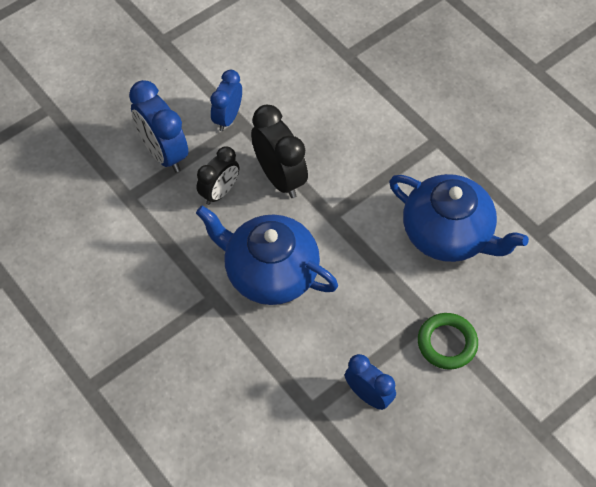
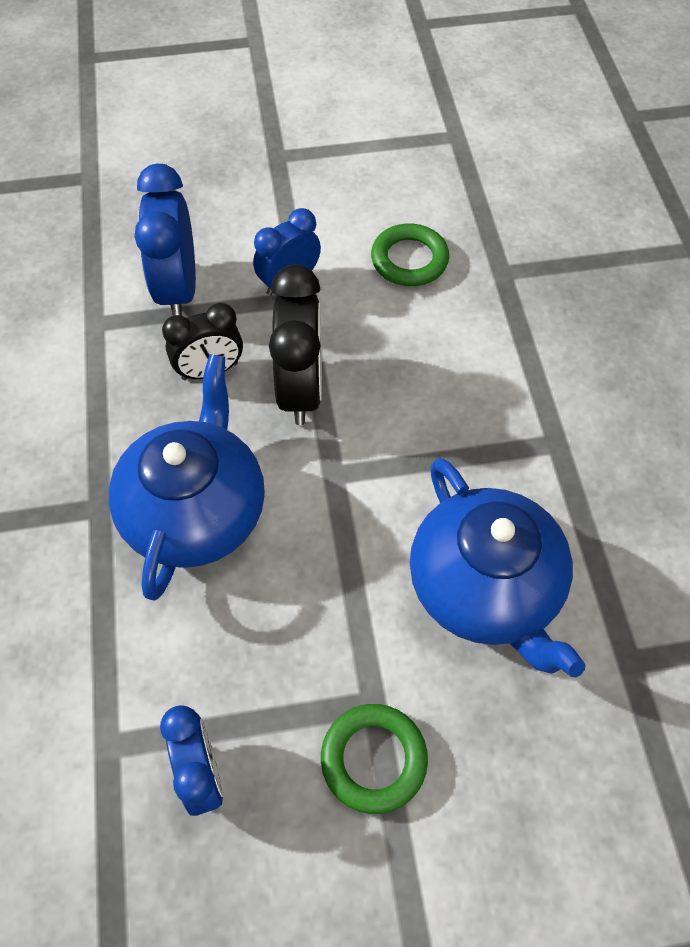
camera: 30 degrees right, 0 degrees up
(270, 272) = (196, 511): blue teapot -> blue teapot turned 45 degrees clockwise
(289, 71) = (409, 260): none -> green ring

